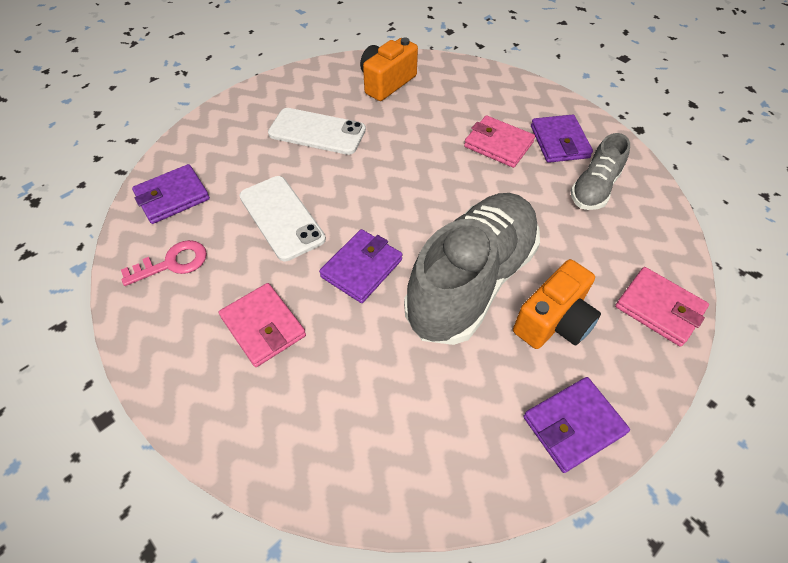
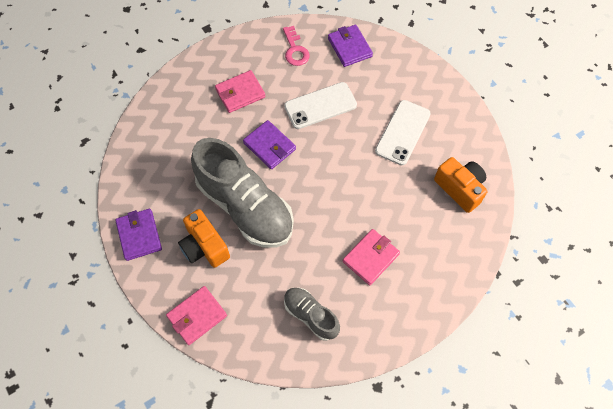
camera: 100 degrees right, 10 degrees up
(559, 142) = (367, 307): purple wallet -> none

